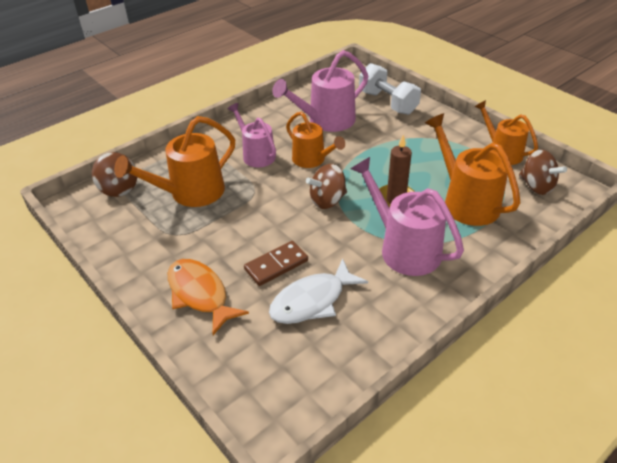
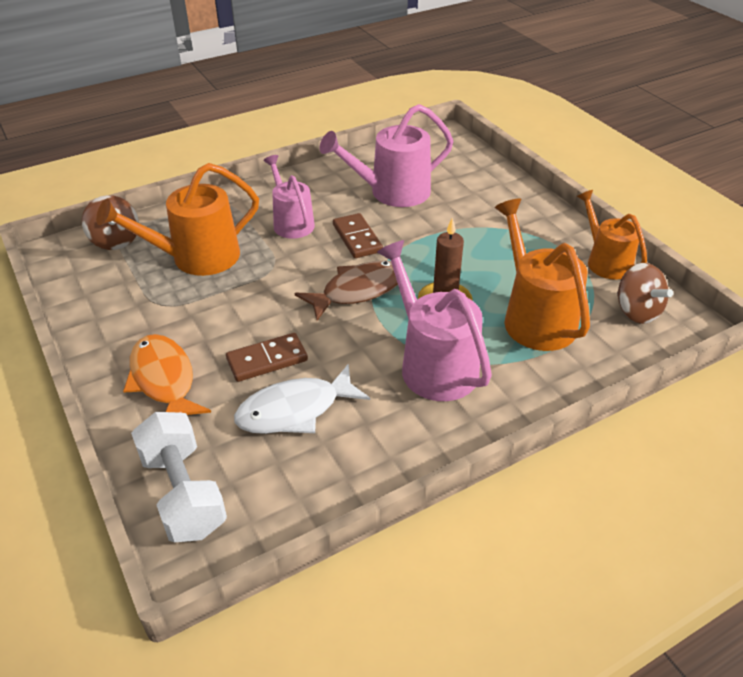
camera: 10 degrees right, 0 degrees up
(312, 160) = (357, 238): orange watering can -> brown domino
(327, 200) = (358, 290): brown spinning top -> brown fish
(387, 103) = (478, 179): white dumbbell -> white dumbbell (183, 493)

